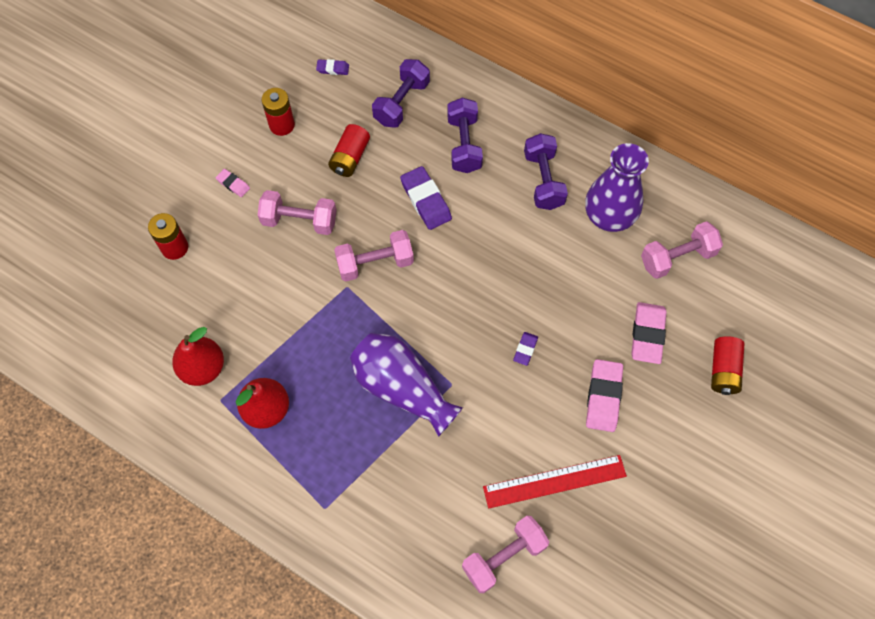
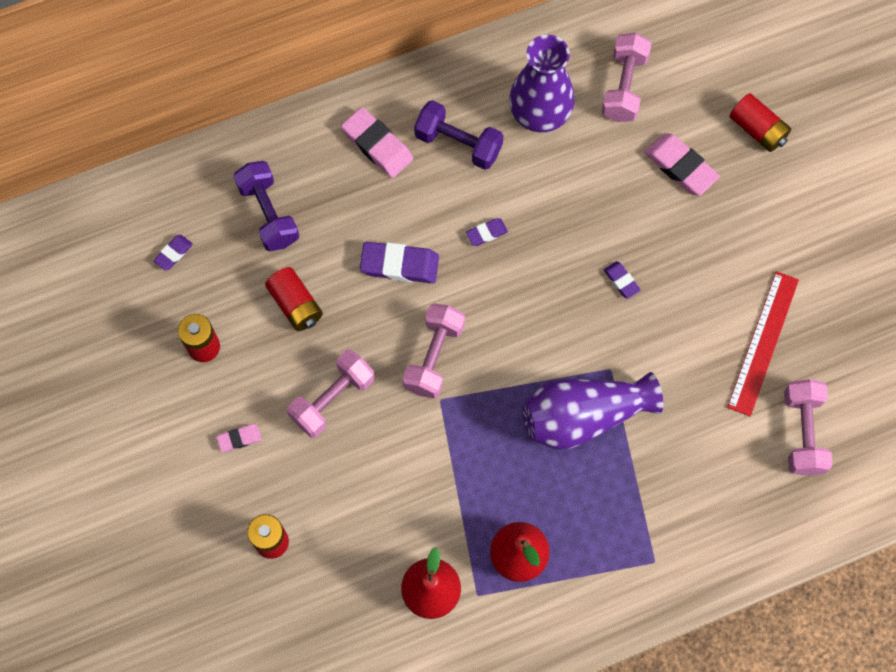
camera: 55 degrees left, 5 degrees up
(464, 144) = (363, 188): purple dumbbell -> none
(491, 239) = (486, 233): none -> purple eraser
(603, 397) = (713, 246): pink eraser -> pink eraser (377, 145)

